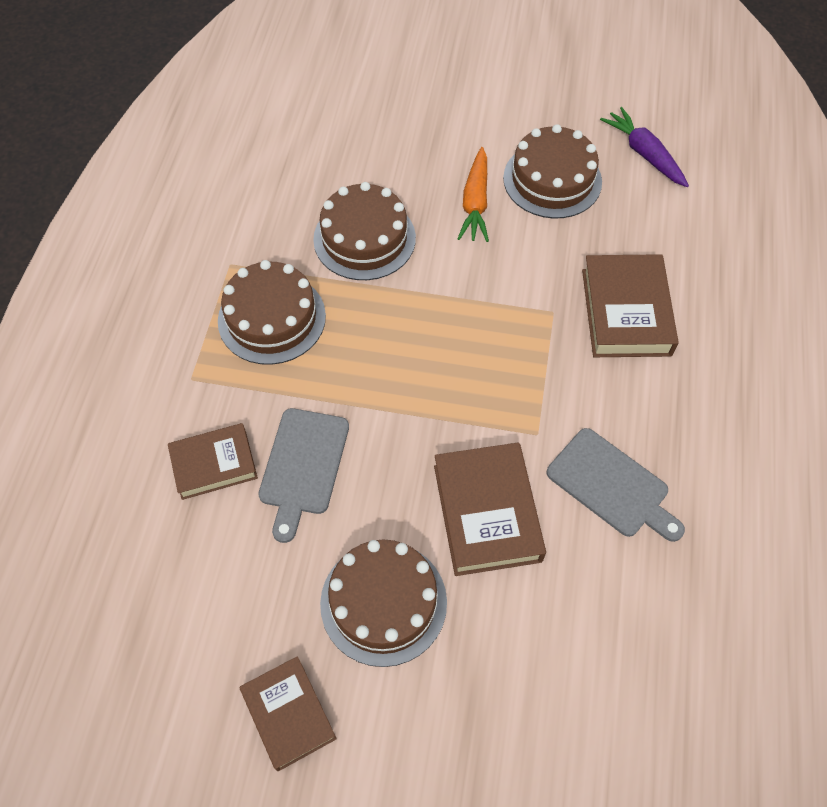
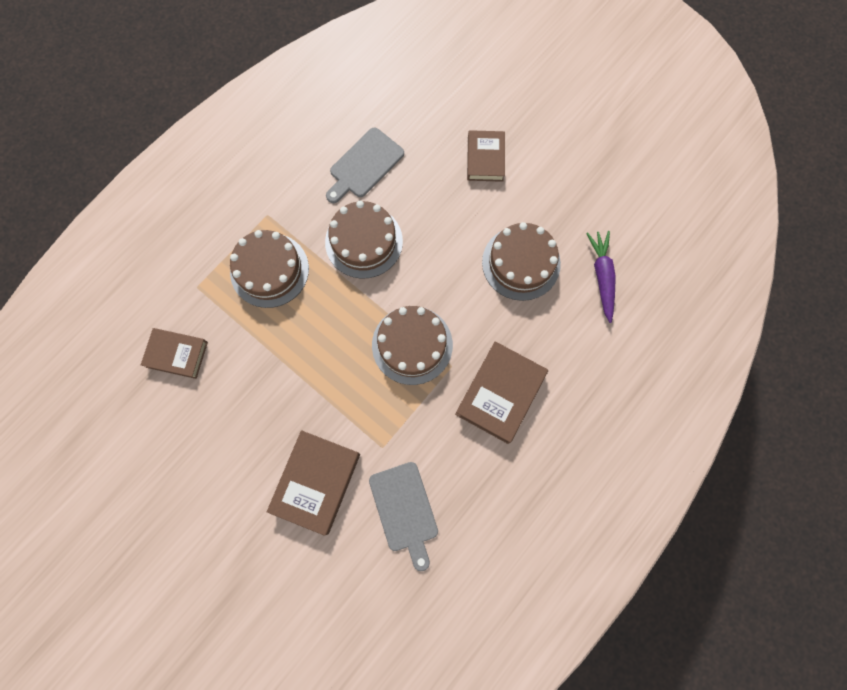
camera: 30 degrees right, 15 degrees up
(288, 714) = (128, 537): brown book -> brown book (485, 159)
(303, 466) = (227, 386): grey cutting board -> grey cutting board (364, 165)
(383, 602) = (220, 502): brown cake -> brown cake (412, 345)
(475, 203) = (455, 253): orange carrot -> none

